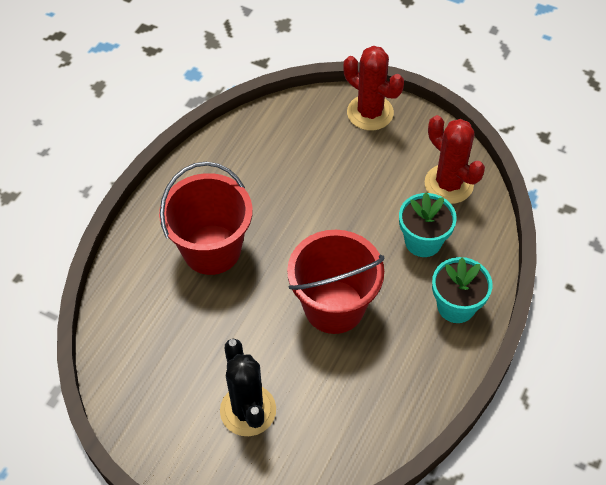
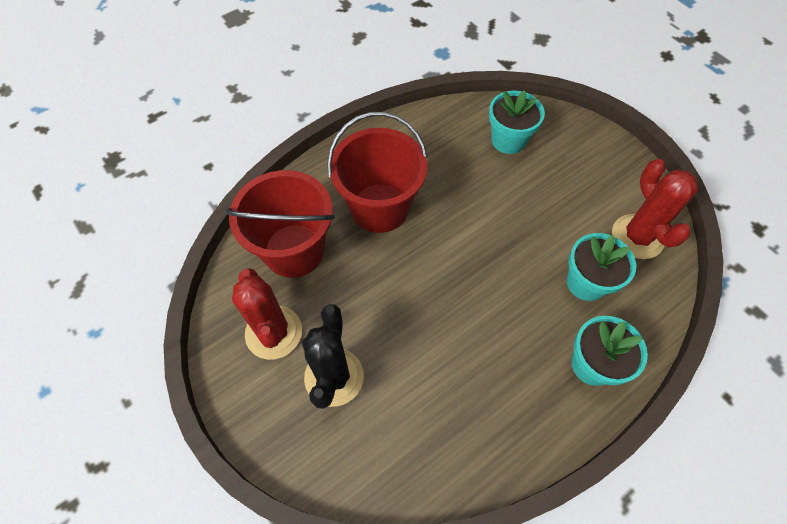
camera: 25 degrees right, 5 degrees up
(299, 140) = (508, 140): none -> turquoise flower pot
(334, 307) = (467, 310): red bucket -> red bucket (294, 250)
(370, 113) = (587, 140): red cactus -> red cactus (273, 332)

